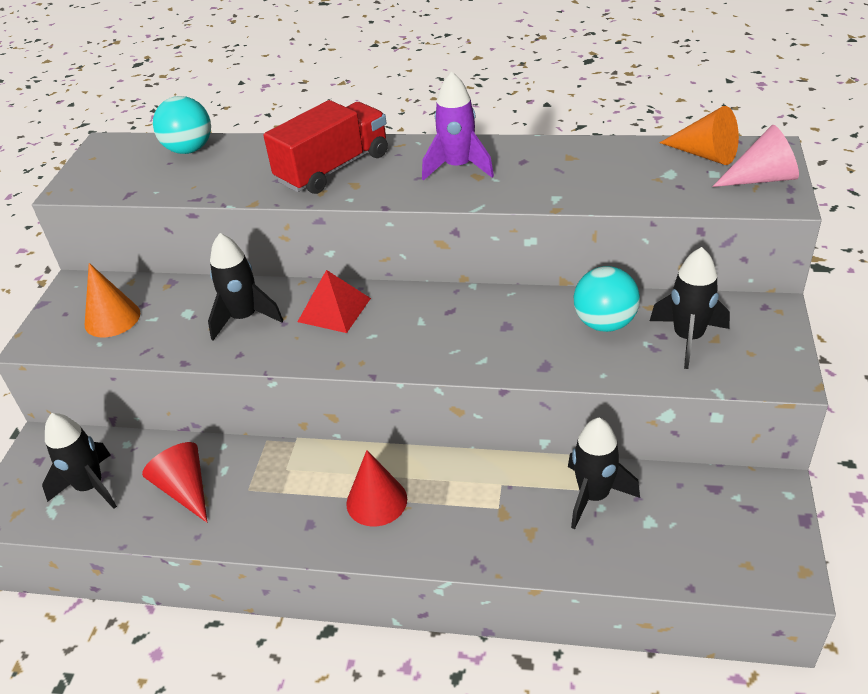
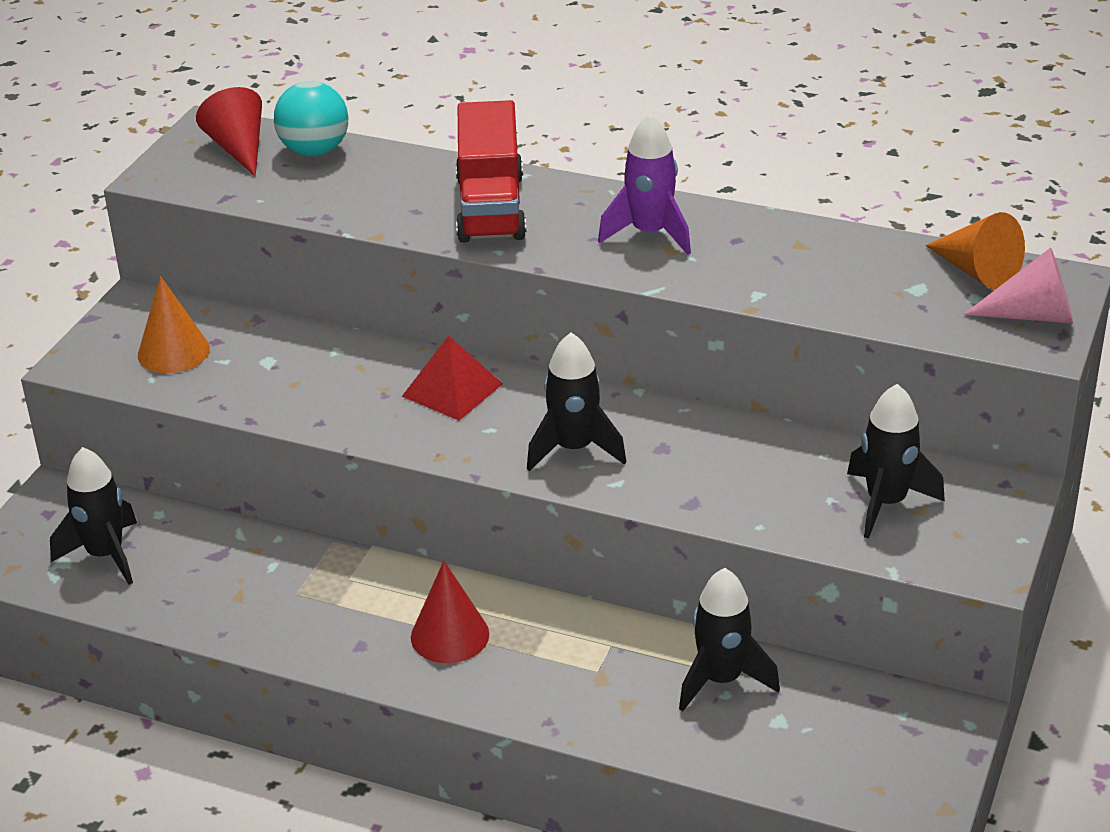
camera: 10 degrees right, 5 degrees down
(185, 489) = (219, 579): red cone -> red cone (238, 148)
(244, 318) = (337, 380): black rocket -> black rocket (574, 449)
(333, 168) = (491, 208): red truck -> red truck turned 120 degrees clockwise
(604, 323) = (788, 467): turquoise ball -> none

